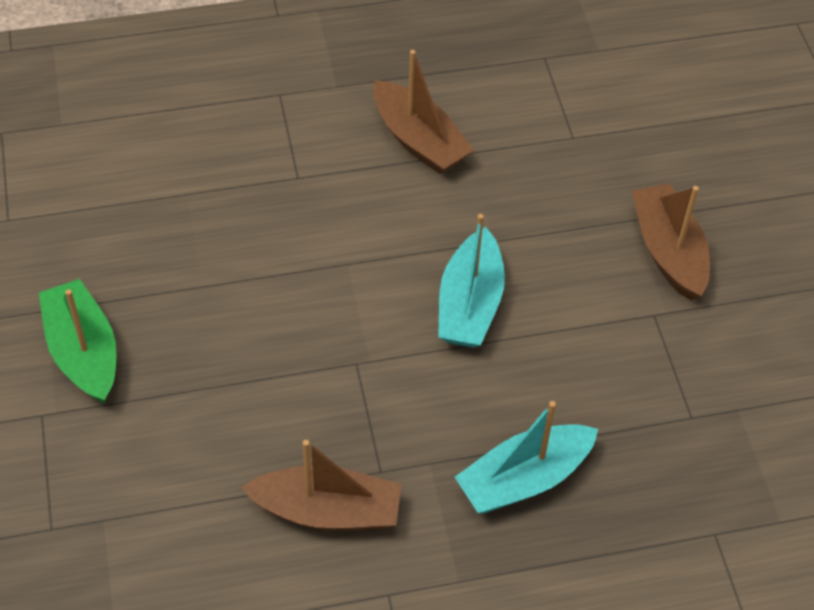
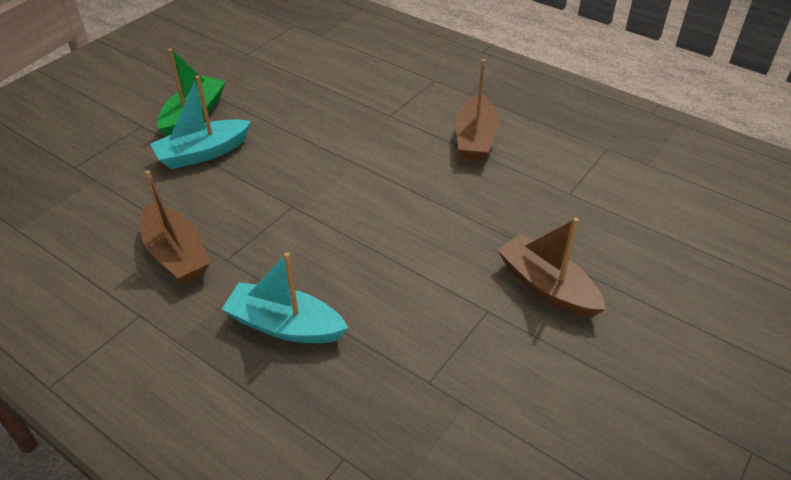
camera: 50 degrees right, 10 degrees down
(470, 304) = (388, 224): turquoise boat -> turquoise boat (203, 153)
(668, 251) = (547, 286): brown boat -> brown boat turned 75 degrees counterclockwise

